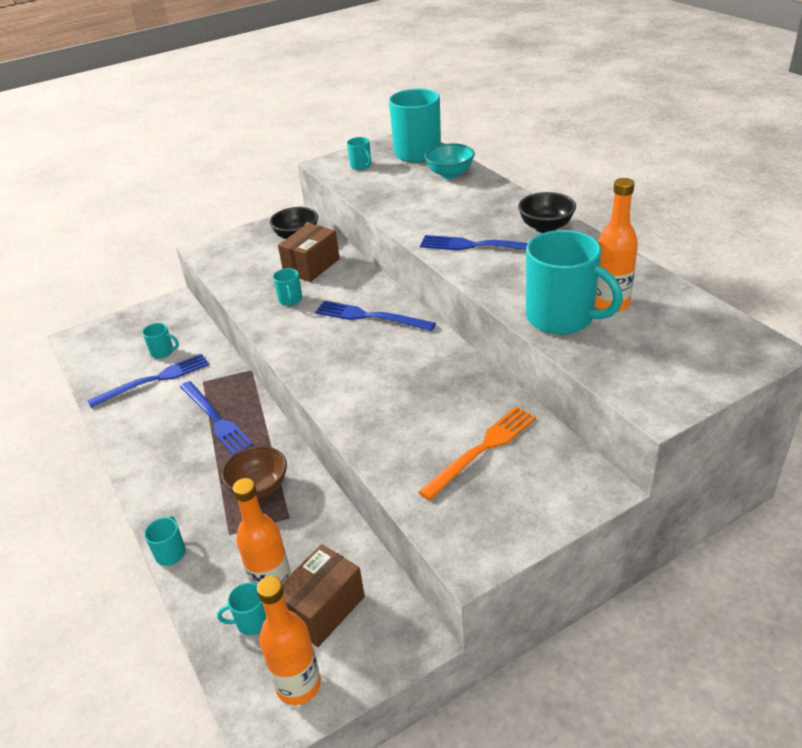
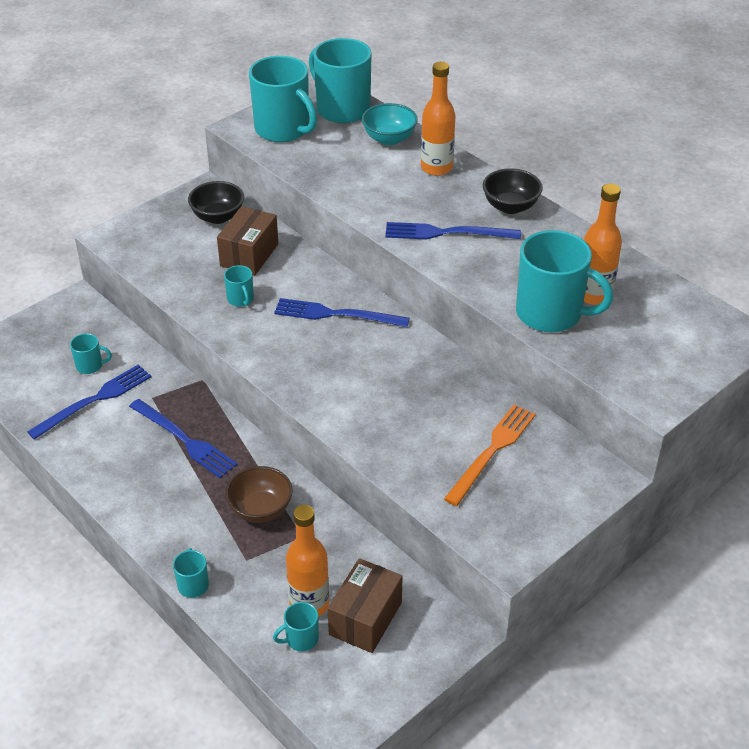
camera: 15 degrees left, 5 degrees up
(298, 685) = (365, 688): orange bottle -> orange bottle (436, 168)
(361, 166) = (283, 129): turquoise mug -> turquoise mug, size x2.24

